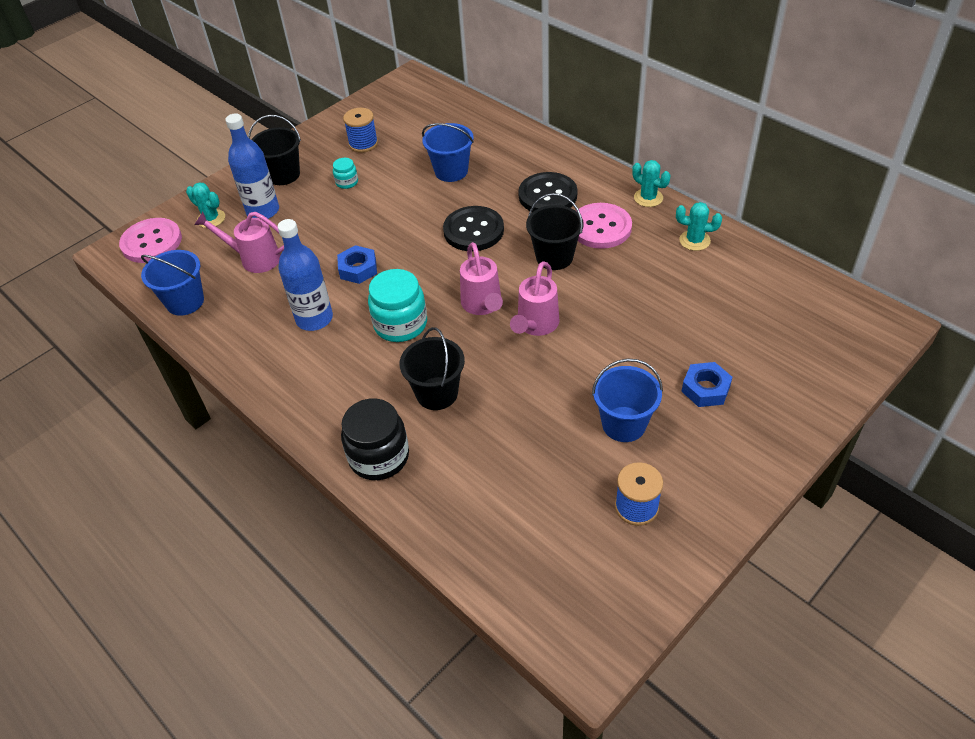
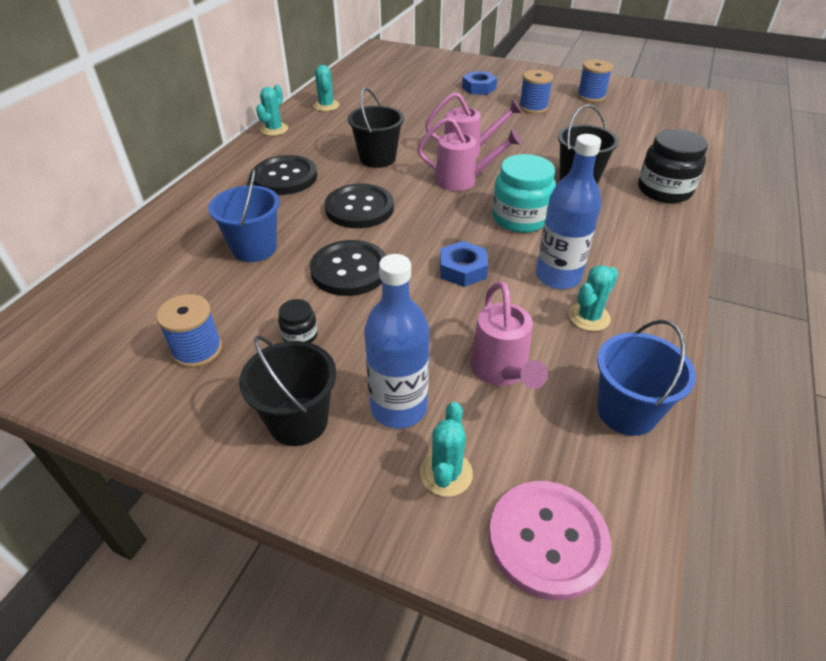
camera: 115 degrees left, 5 degrees down
(264, 318) = (589, 317): none -> turquoise cactus
(347, 182) = (300, 335): turquoise jar -> black jar
(396, 212) = (349, 270): none -> black button
(483, 305) = (462, 180): pink watering can -> pink watering can turned 45 degrees clockwise
(600, 227) = (326, 144): pink button -> none
(624, 424) = (533, 107): blue bucket -> blue spool

